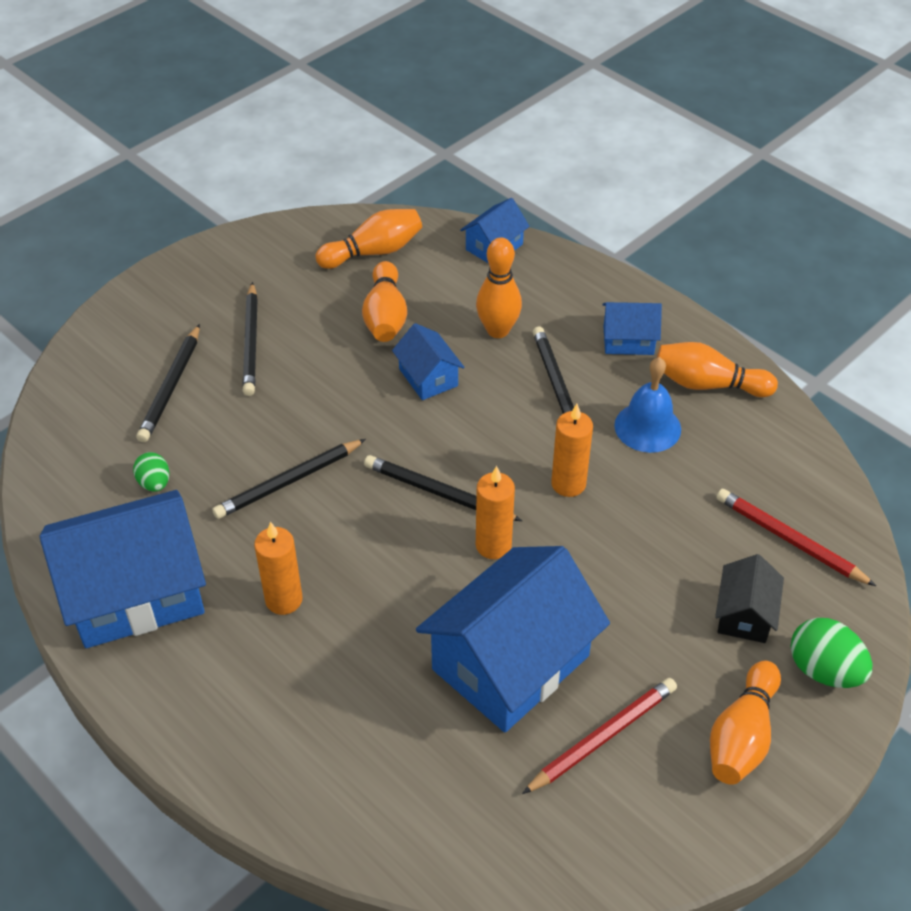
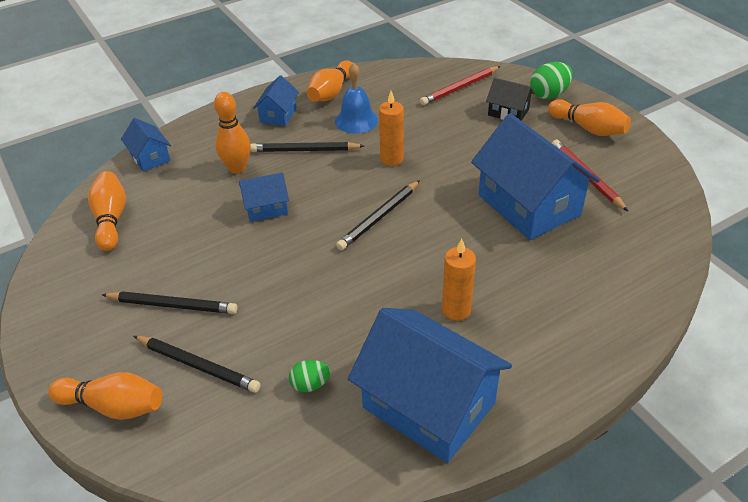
camera: 75 degrees left, 5 degrees down
(135, 593) = (428, 405): blue house -> blue house turned 45 degrees counterclockwise
(288, 482) = (340, 296): black pencil -> none
(385, 316) = (189, 222): orange bowling pin -> orange bowling pin (114, 406)
(493, 545) = (433, 198): orange candle -> none

